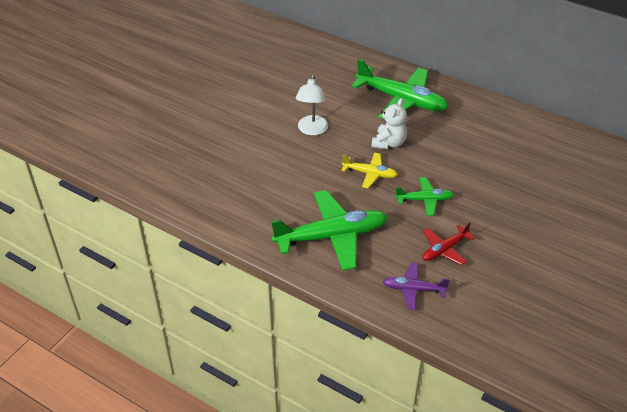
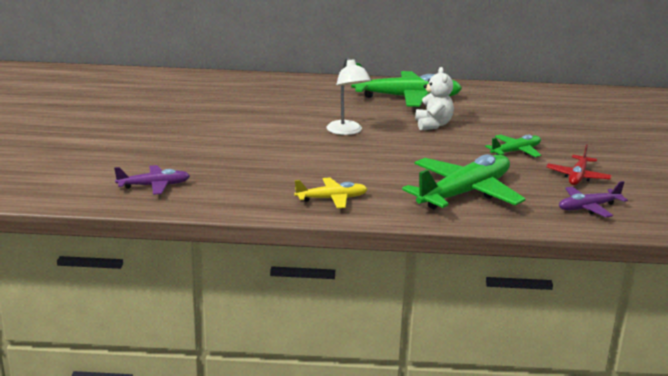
camera: 30 degrees left, 20 degrees down
(124, 151) = (154, 186): none -> purple plane
(370, 174) = (442, 146): yellow plane -> yellow plane (331, 199)

